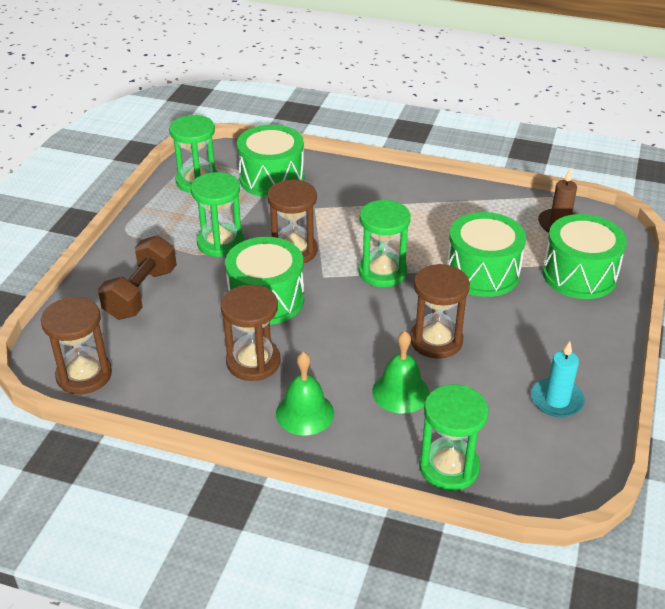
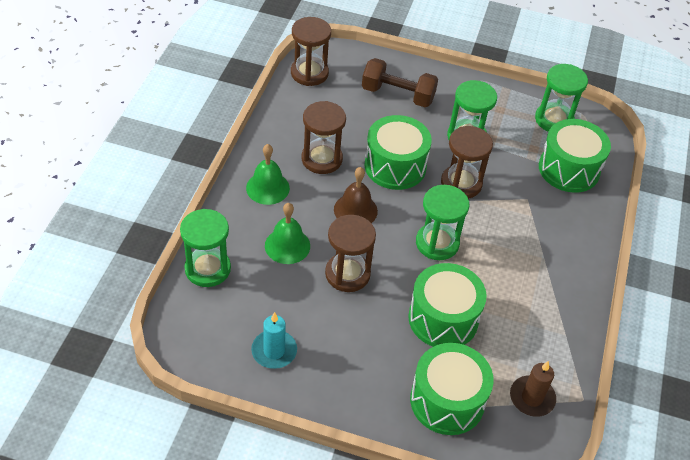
camera: 85 degrees right, 10 degrees up
(338, 333) = (355, 210): none -> brown bell

